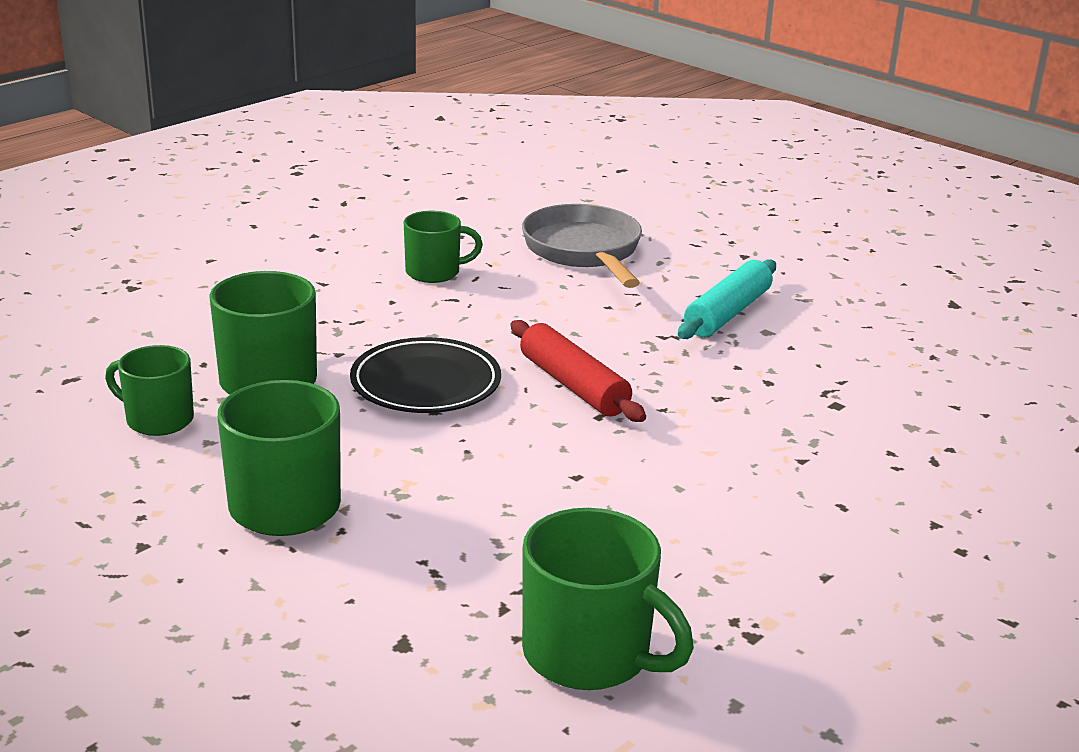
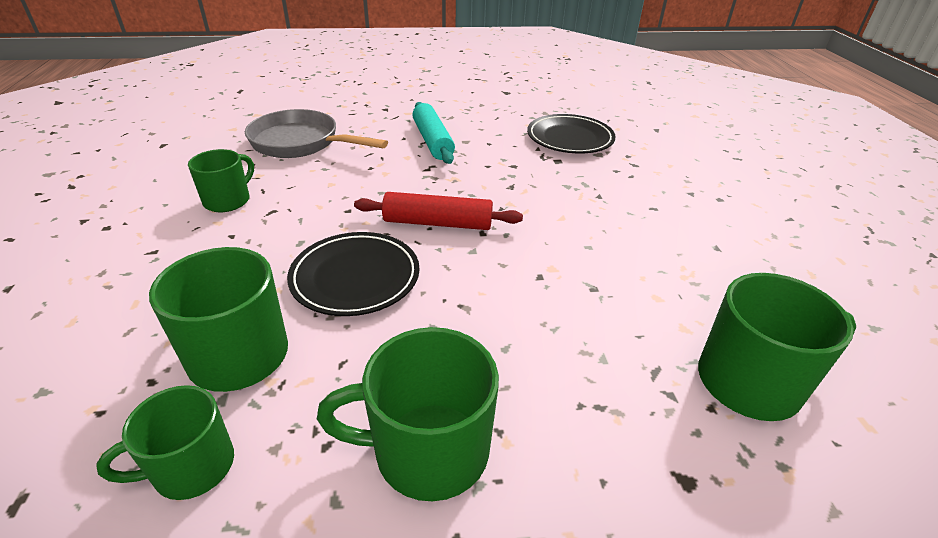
camera: 50 degrees left, 10 degrees up
(912, 393) = (570, 138): none -> black plate

